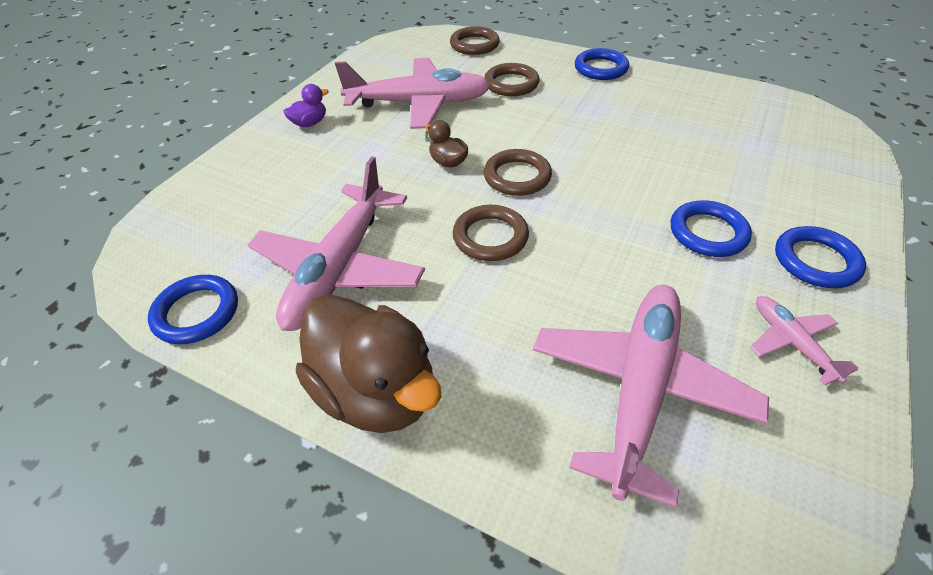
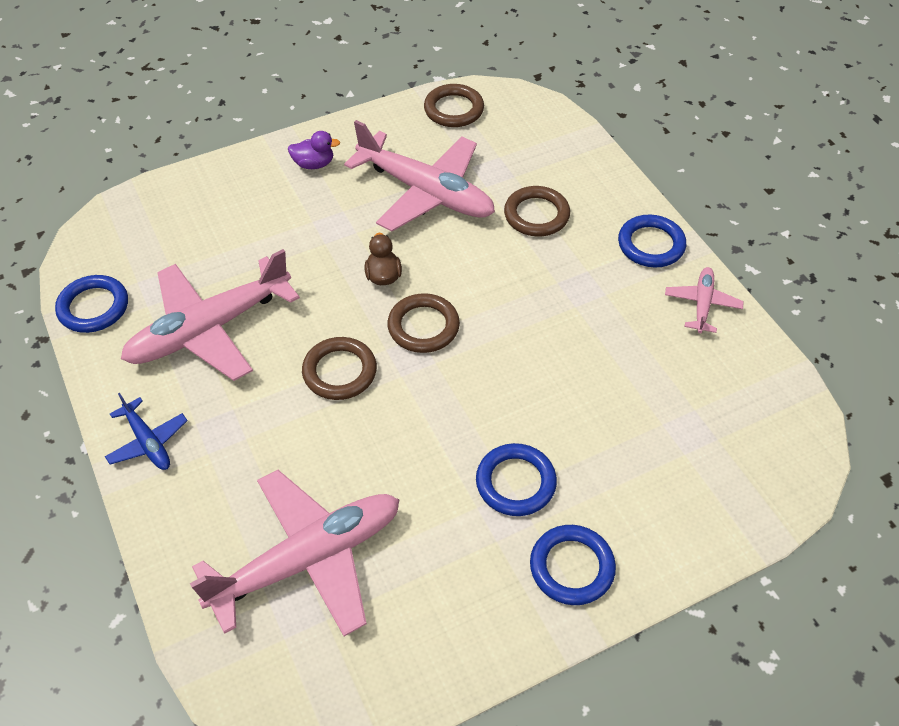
camera: 35 degrees right, 5 degrees up
(376, 391) = (148, 441): brown duck -> blue plane
(474, 45) = (558, 140): brown ring -> brown ring (454, 109)
(792, 343) = (456, 609): pink plane -> pink plane (702, 304)

